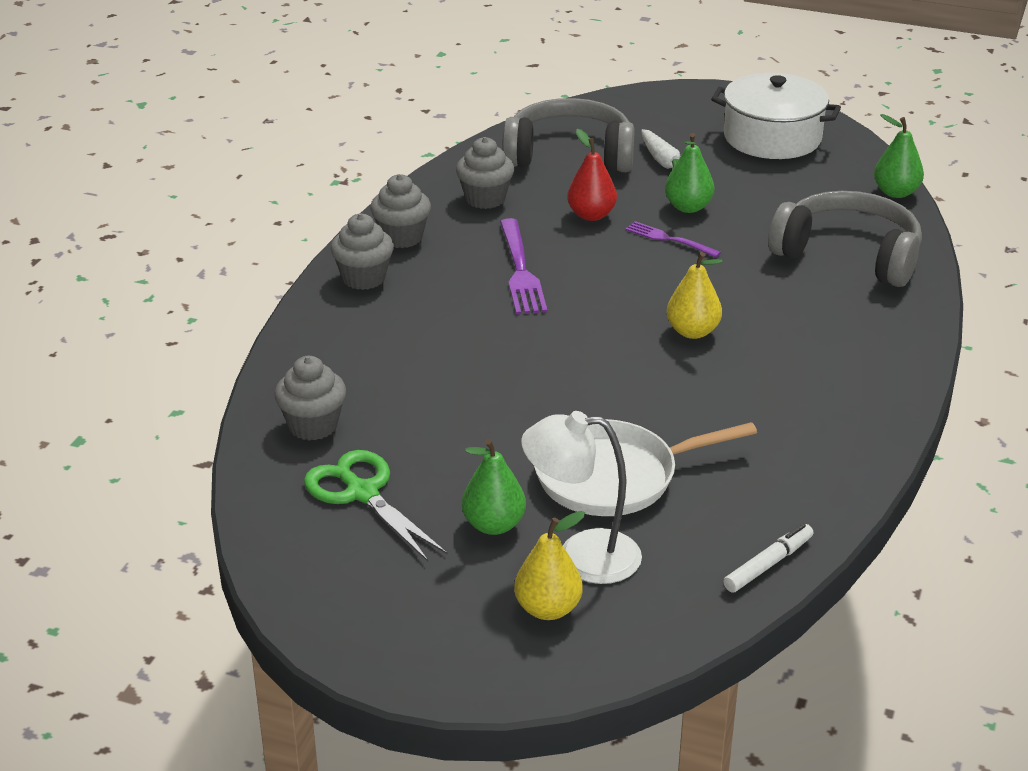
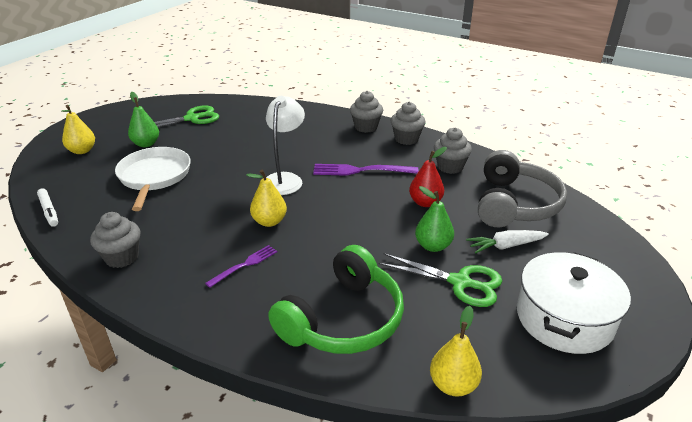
camera: 100 degrees right, 0 degrees up
(313, 426) = (246, 111): grey cupcake -> grey cupcake (122, 257)
(581, 556) = (106, 162): white lamp -> white lamp (285, 179)
(669, 239) = (386, 230): purple fork -> purple fork (244, 265)
(747, 190) = (460, 282): none -> green scissors
(848, 255) = (343, 319): grey headphones -> green headphones
(896, 192) = (453, 385): green pear -> yellow pear

